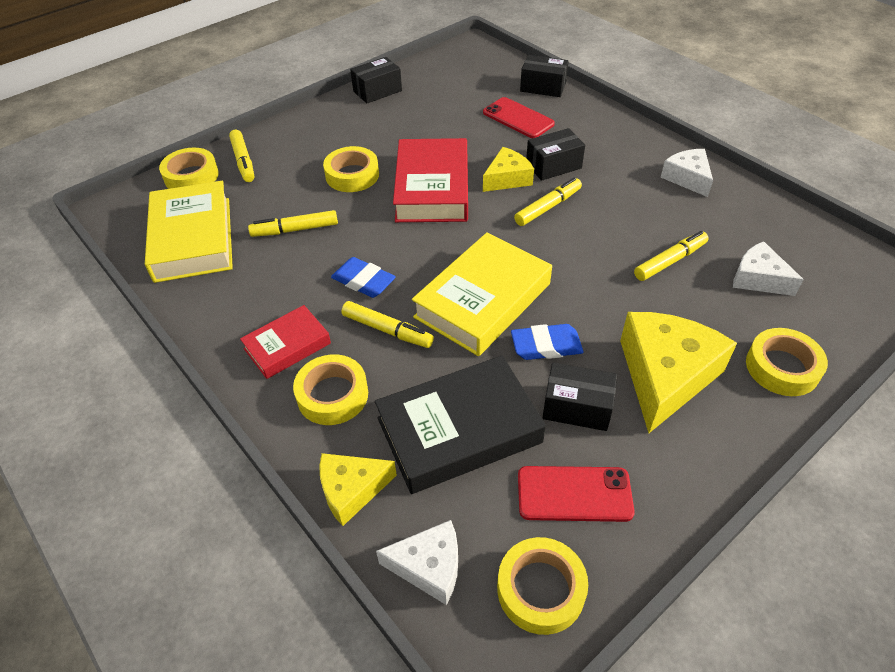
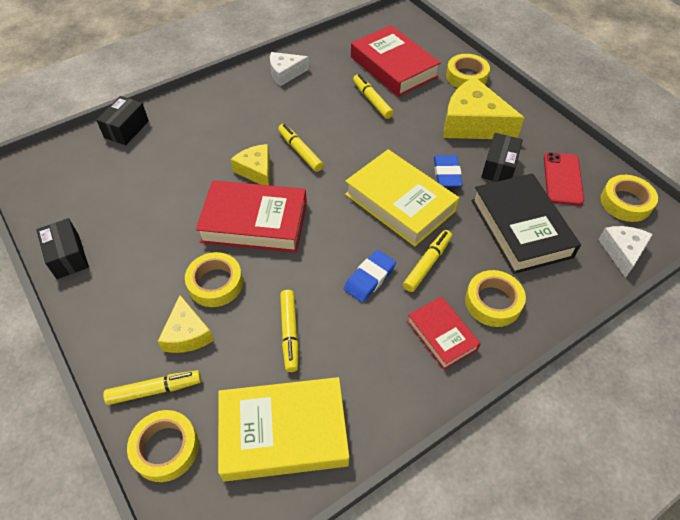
camera: 85 degrees left, 5 degrees up
(351, 490) = (574, 291): yellow cheese -> yellow cheese (187, 334)
(518, 118) = (169, 152): red phone -> none
(553, 166) = (247, 140): black box -> none
(758, 278) = (393, 67): white cheese -> red book

